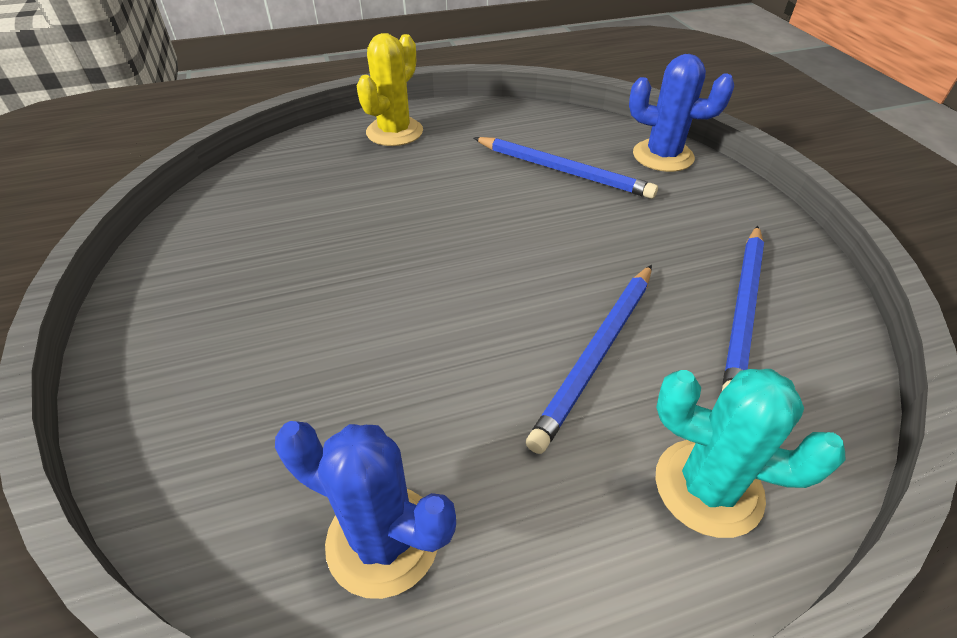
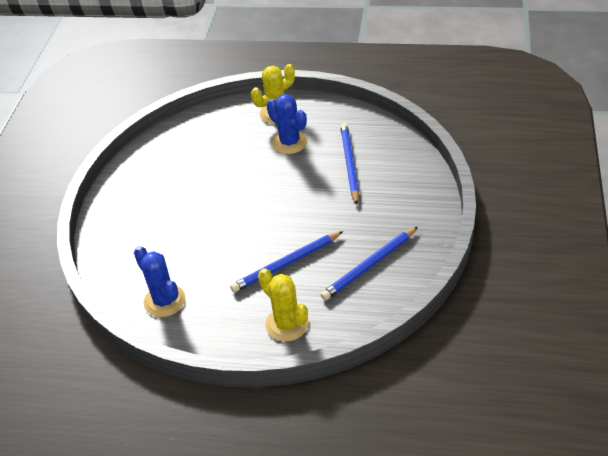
camera: 30 degrees right, 0 degrees up
(563, 170) = (349, 164): blue pencil -> blue pencil turned 150 degrees counterclockwise
(663, 156) = (414, 169): blue cactus -> blue cactus (289, 142)
(708, 487) = (287, 324): turquoise cactus -> yellow cactus

